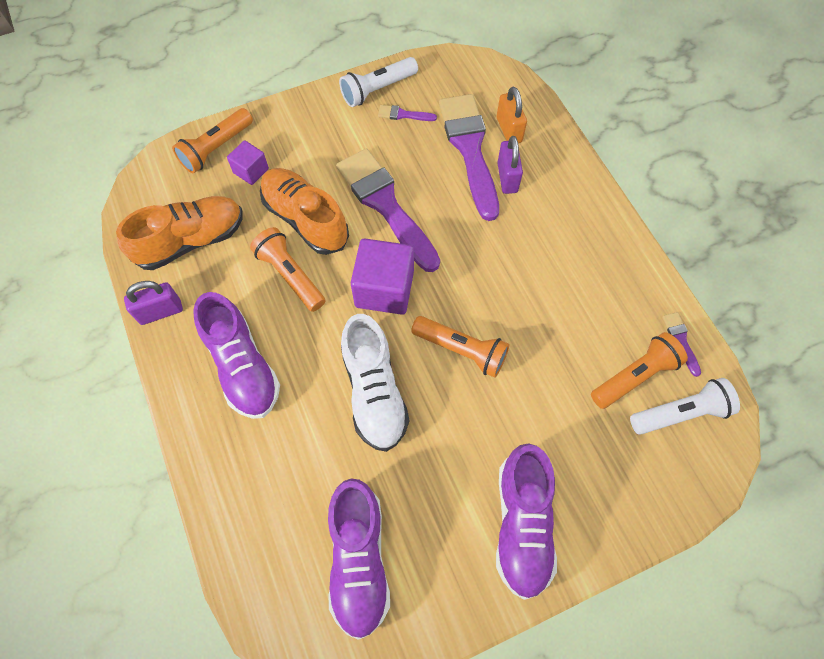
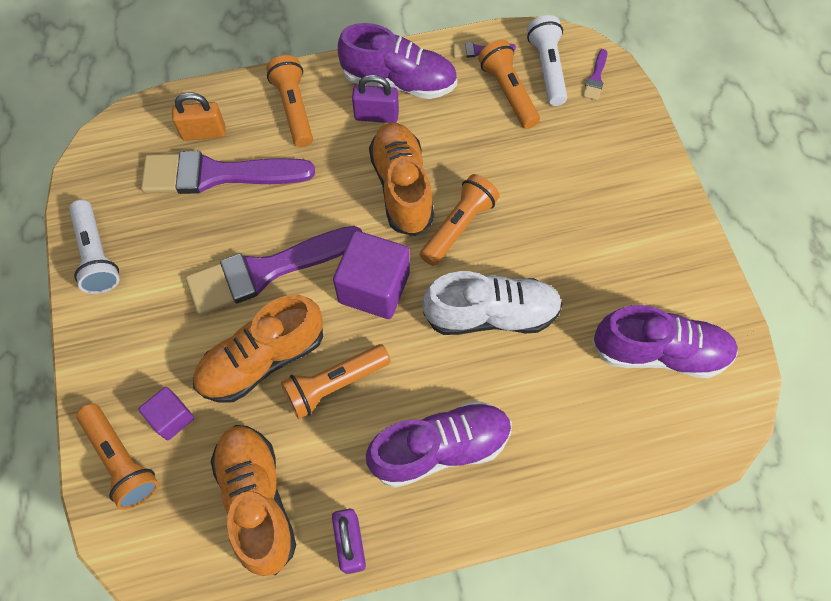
camera: 80 degrees left, 0 degrees up
(403, 115) = (145, 233): purple brush -> purple brush (595, 78)
(493, 294) = (402, 187): none -> orange shoe
(507, 178) = (266, 147): purple padlock -> purple padlock (376, 116)
(522, 525) = (635, 209): purple shoe -> purple shoe (399, 82)
(554, 190) = (294, 109): none -> orange flashlight

